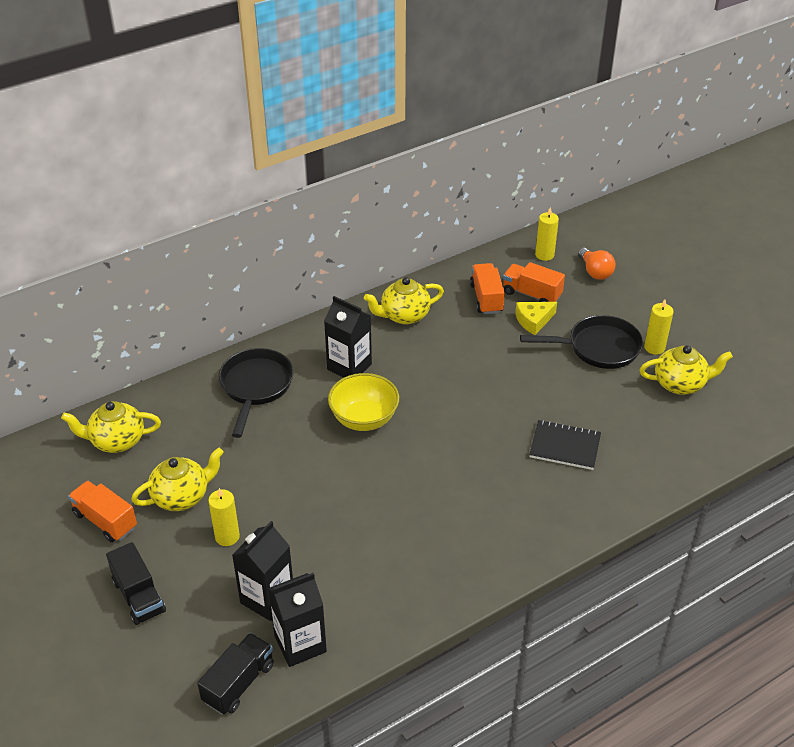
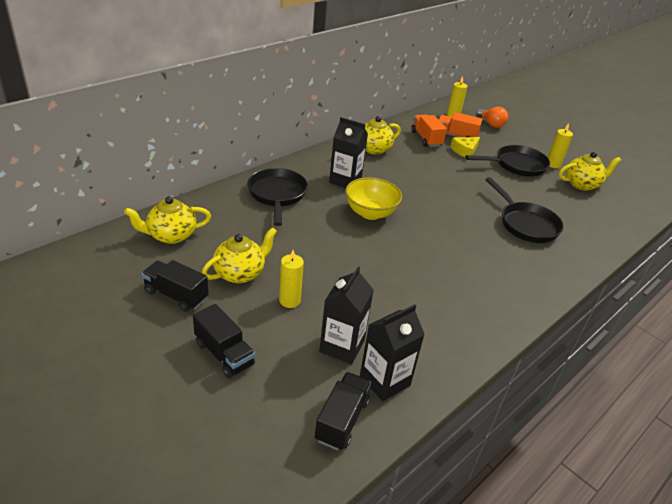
camera: 15 degrees left, 5 degrees down
(105, 521) = (176, 295): orange truck -> black truck
(565, 446) = (526, 224): black notebook -> black pan

